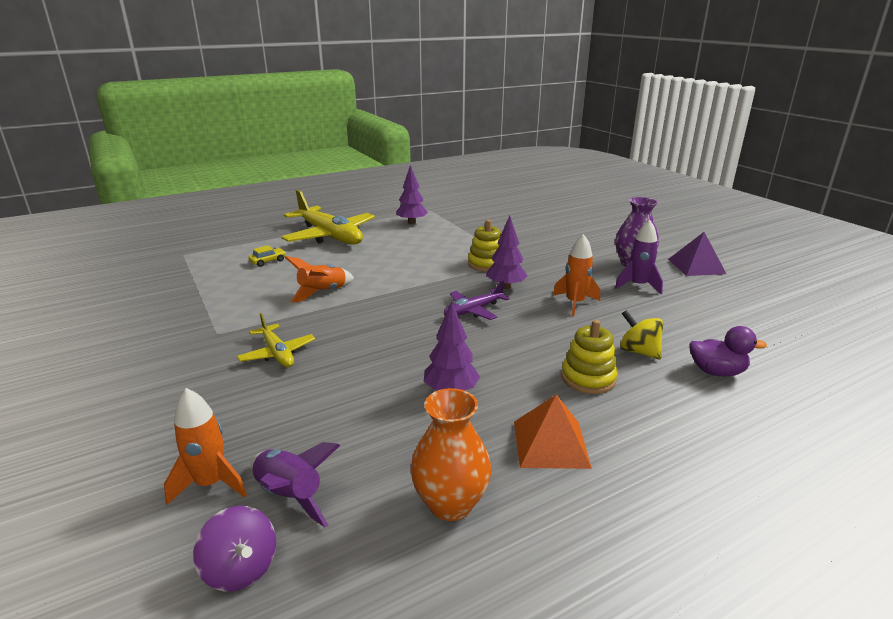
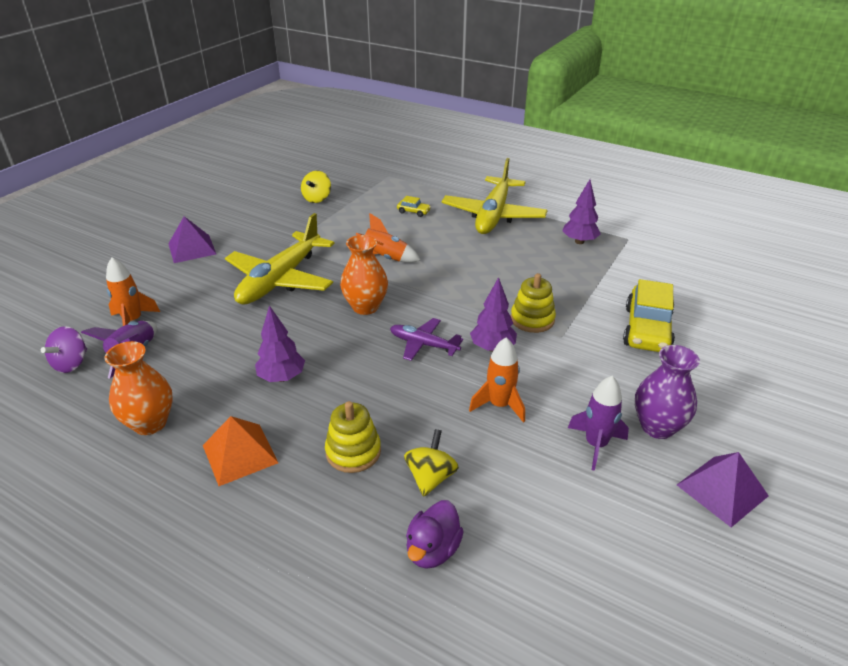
camera: 60 degrees right, 10 degrees up
(109, 400) = (192, 248): none -> purple pyramid
(153, 297) = (317, 199): none -> yellow spinning top
(277, 353) = (281, 279): yellow plane -> yellow plane, size x1.96
(388, 321) = (365, 307): none -> orange vase
(536, 237) = (647, 329): none -> yellow car
(716, 372) = (432, 550): purple duck -> purple duck turned 45 degrees clockwise

